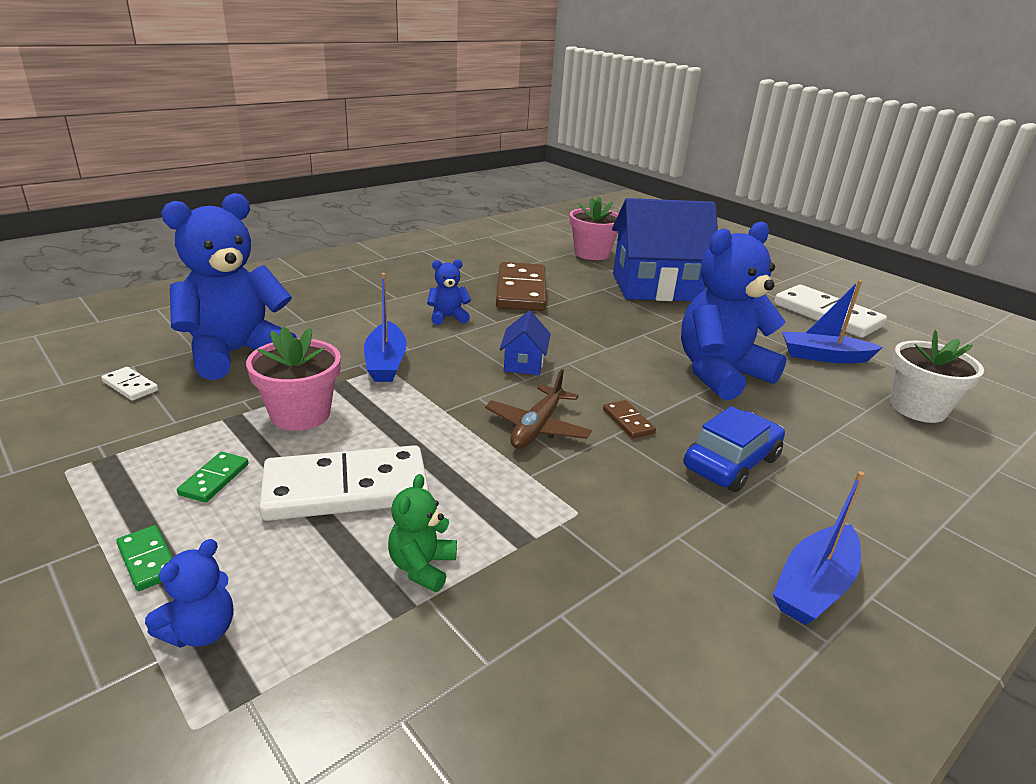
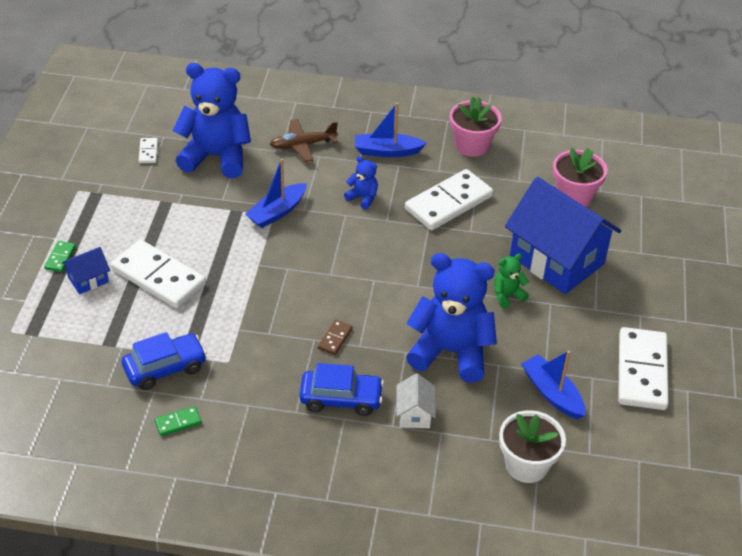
camera: 50 degrees right, 15 degrees up
(201, 631) = (45, 300): blue teddy bear -> none
(214, 479) = (120, 235): green domino -> green domino (178, 422)
(300, 414) = (194, 220): pink flower pot -> pink flower pot (472, 145)
(422, 567) = (137, 334): green teddy bear -> green teddy bear (507, 295)
(521, 291) = (448, 203): brown domino -> white domino
(524, 363) = (348, 263): blue house -> blue house (88, 280)
(525, 575) = (165, 368): none -> blue car
(537, 427) = (284, 307): brown plane -> brown plane (302, 145)
(796, 431) = (414, 414): none -> white house
(814, 586) = (261, 468): blue boat -> blue boat (387, 151)

